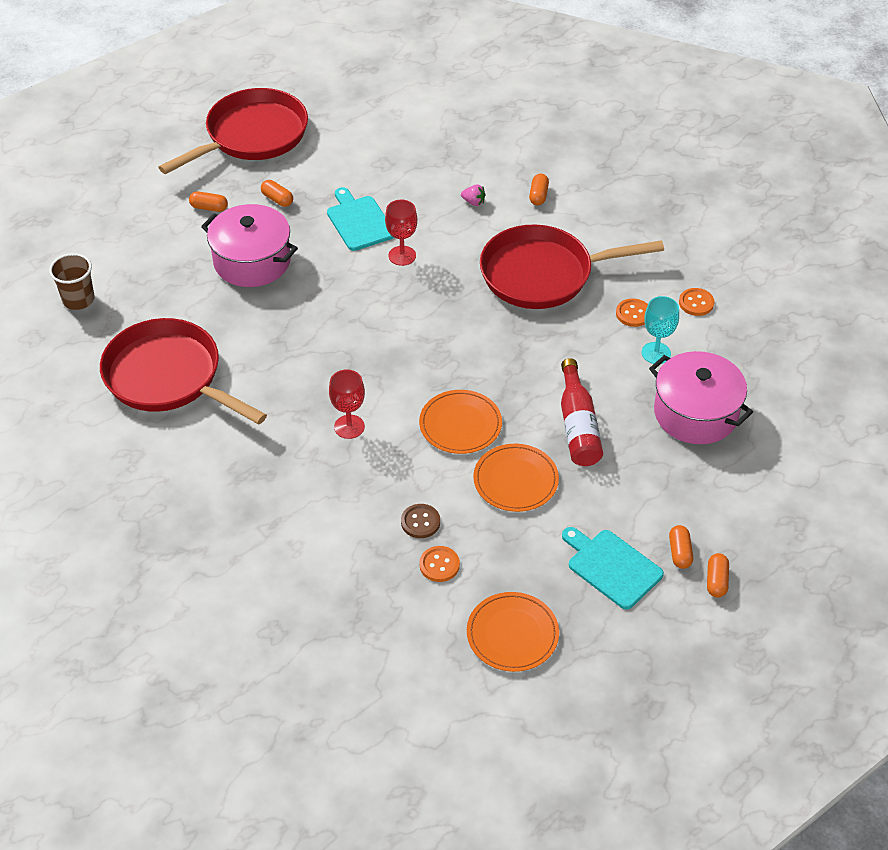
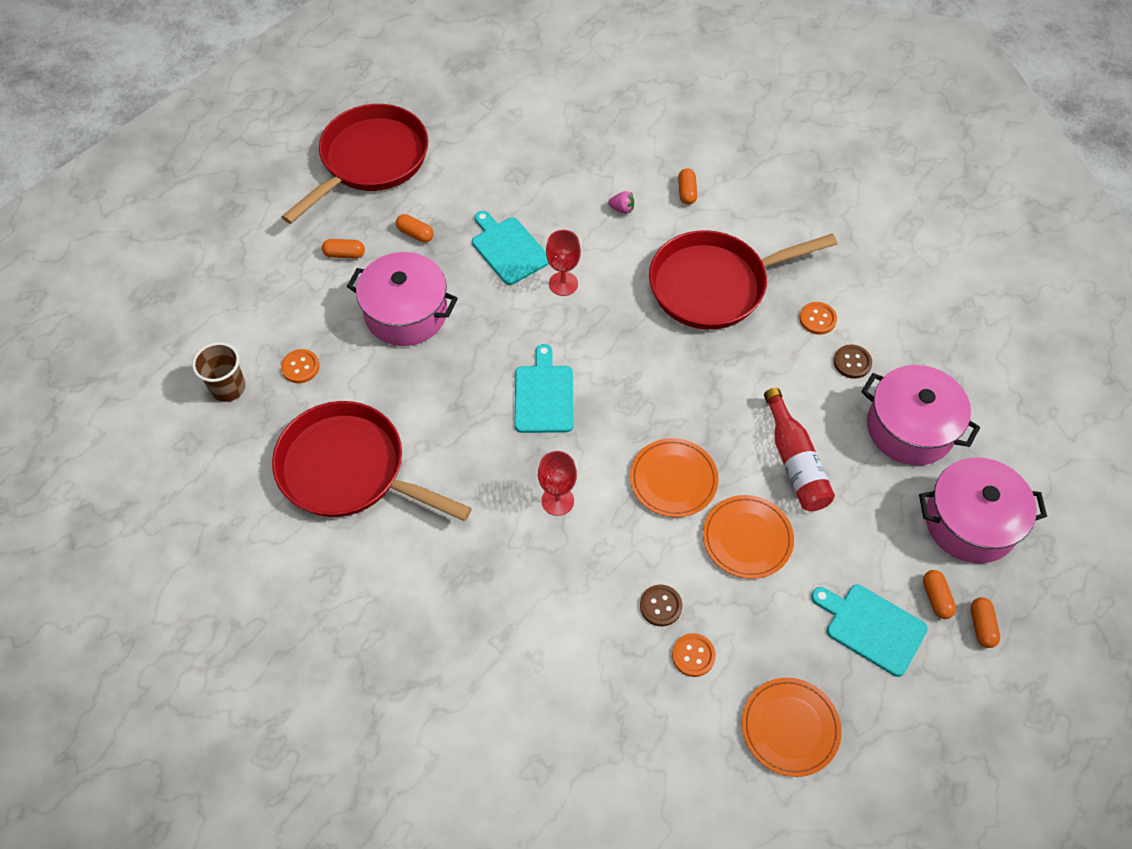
camera: 10 degrees left, 10 degrees up
(360, 342) = (544, 395): none -> turquoise cutting board
(656, 353) = (852, 362): turquoise goblet -> brown button
(696, 303) = (877, 297): orange button -> orange button (300, 367)
(730, 496) = (970, 522): none -> pink pot

